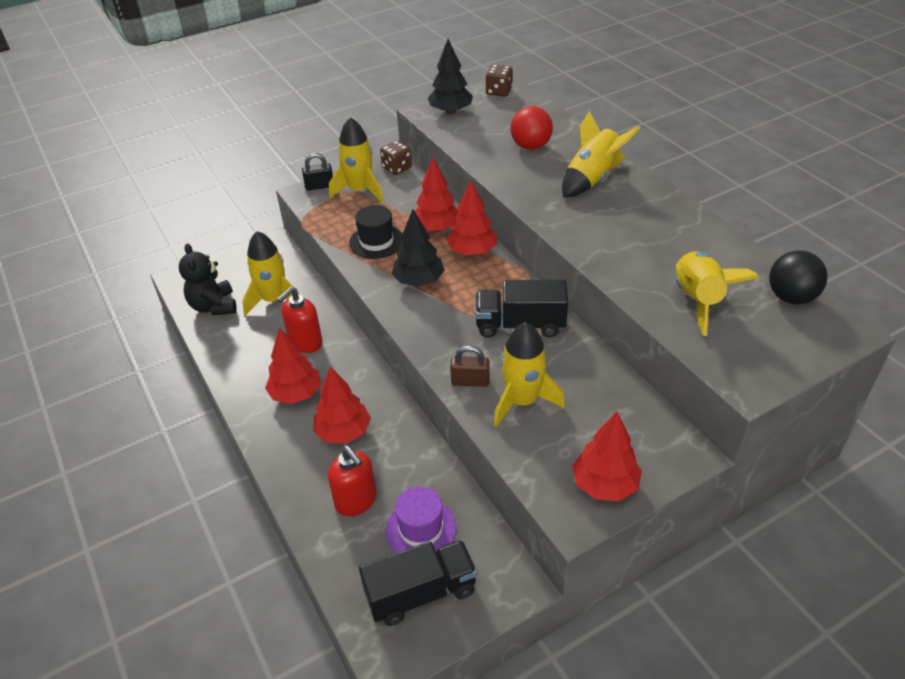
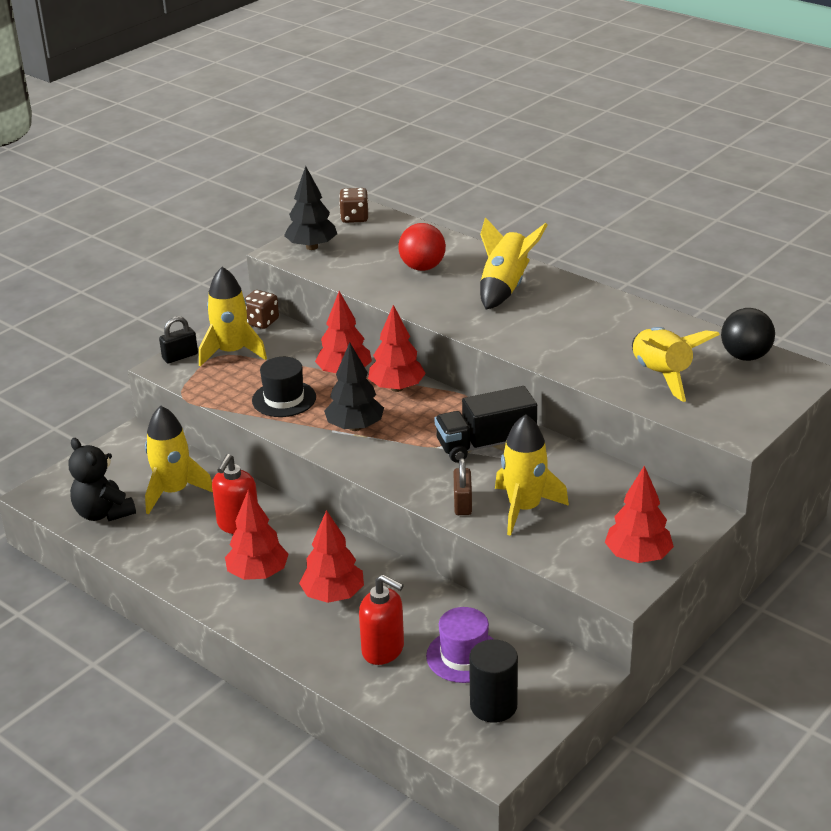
camera: 20 degrees left, 10 degrees down
(421, 593) = (493, 706): black truck -> black cylinder
(470, 381) = (463, 504): brown padlock -> brown padlock turned 75 degrees counterclockwise

